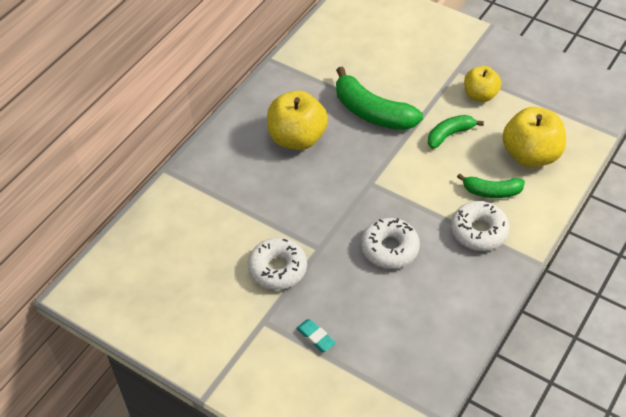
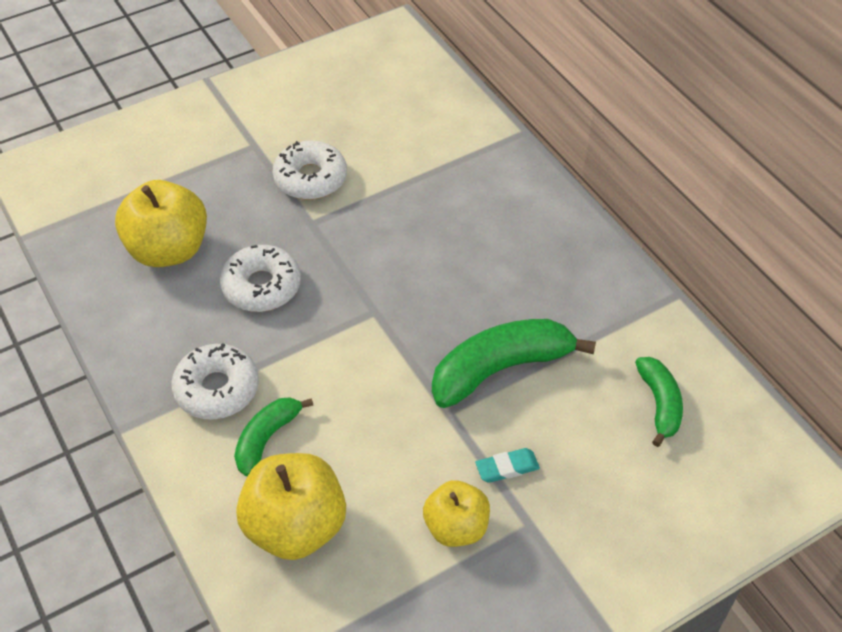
camera: 115 degrees right, 0 degrees up
(297, 138) = (500, 268): yellow apple -> yellow apple (169, 250)
(315, 337) = (202, 177): turquoise eraser -> turquoise eraser (507, 468)
(449, 135) = (400, 442): green banana -> green banana (659, 404)

